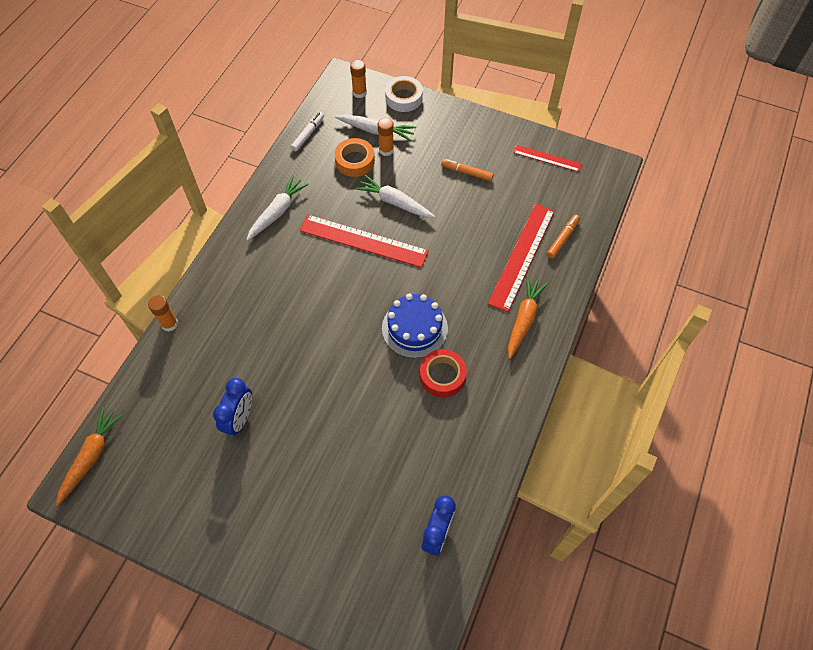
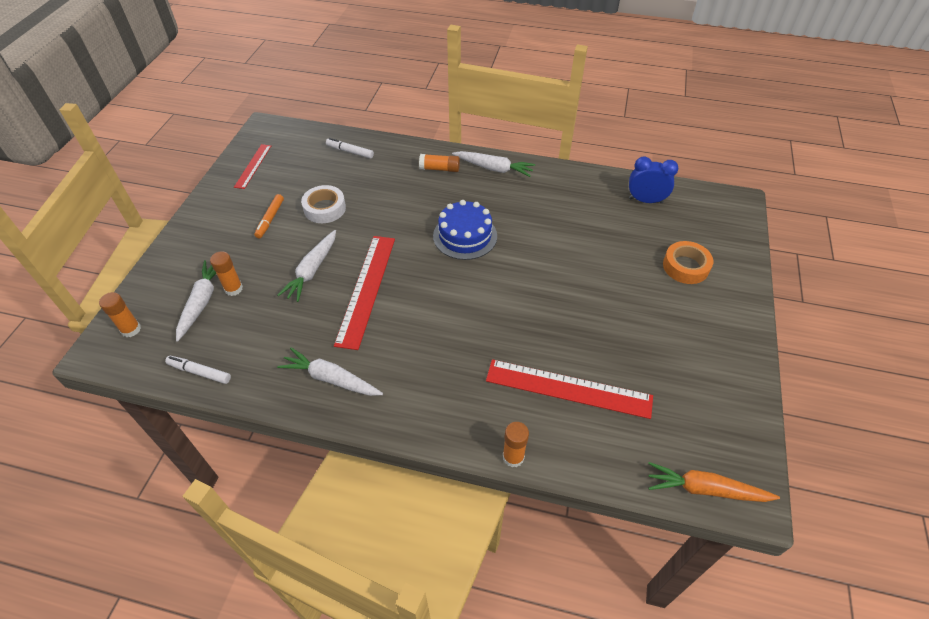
camera: 100 degrees left, 10 degrees down
(240, 419) = (605, 353): blue clock -> none
(355, 161) = (249, 315): orange tape -> orange tape (685, 266)
(404, 98) = (148, 284): white tape -> white tape (324, 208)
(442, 376) = (508, 212): red tape -> none
(518, 375) = (494, 168): none -> white carrot
(522, 256) = (372, 174): red ruler -> red ruler (568, 388)
(524, 320) = (439, 169): orange carrot -> orange glue stick
(562, 238) = (350, 152): orange marker -> white marker

